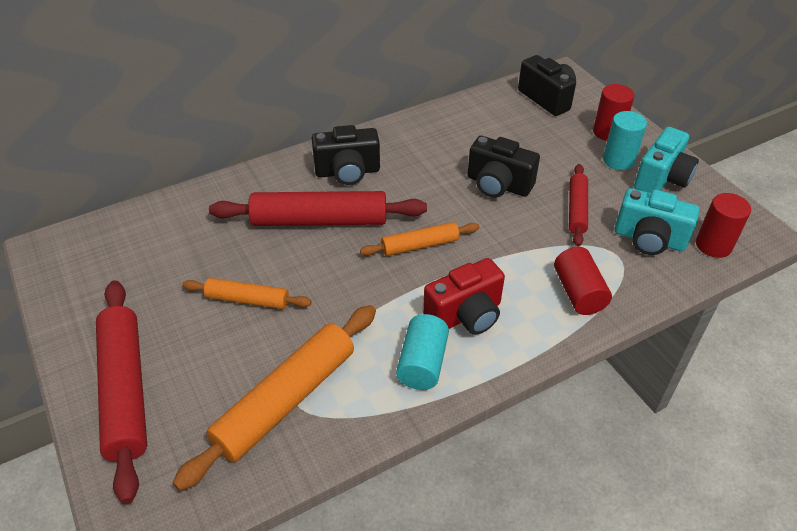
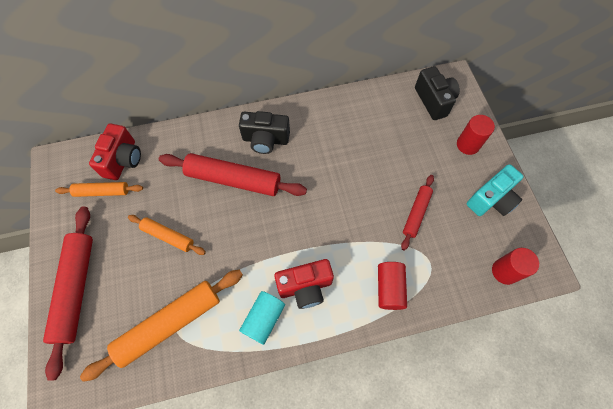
camera: 15 degrees right, 20 degrees up
(151, 228) = (123, 160): none -> red camera
(420, 245) = (294, 218): orange rolling pin -> orange rolling pin (102, 192)
(498, 185) = (367, 177): black camera -> none
(618, 160) = (465, 174): turquoise cylinder -> none
(649, 239) = (458, 254): turquoise camera -> none

